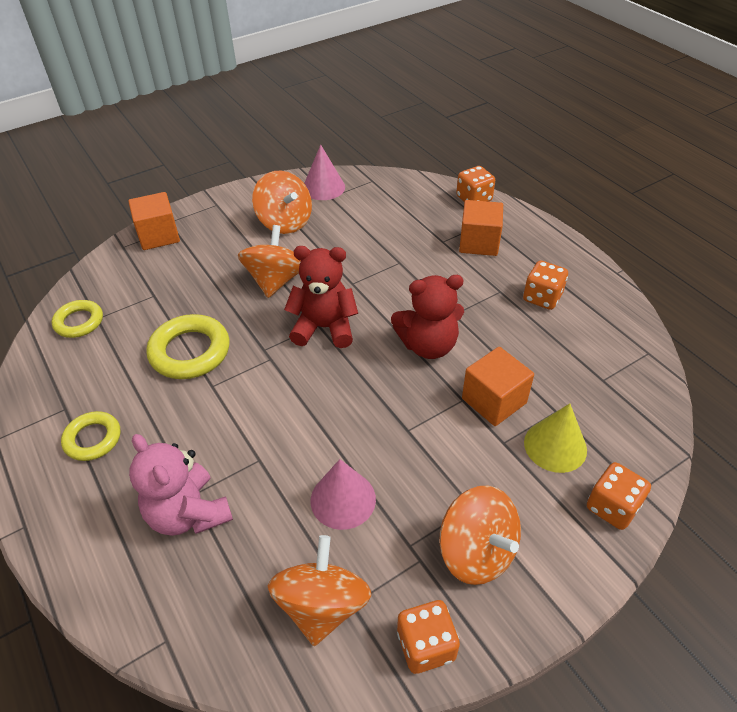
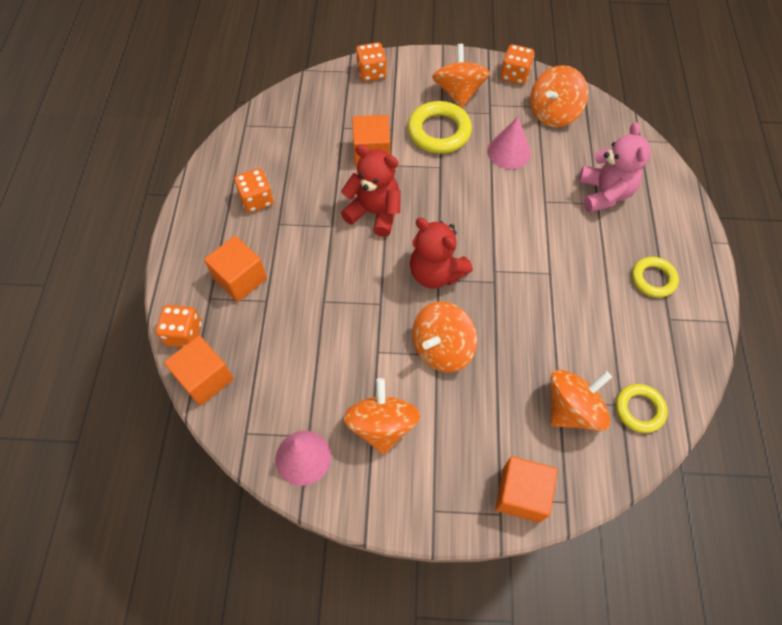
camera: 145 degrees left, 15 degrees up
(140, 296) = (572, 409): none -> orange spinning top
(190, 351) = (553, 314): yellow ring -> yellow ring (439, 132)
(429, 188) = (205, 378): none -> orange cube
(555, 446) = (365, 111): yellow cone -> none

